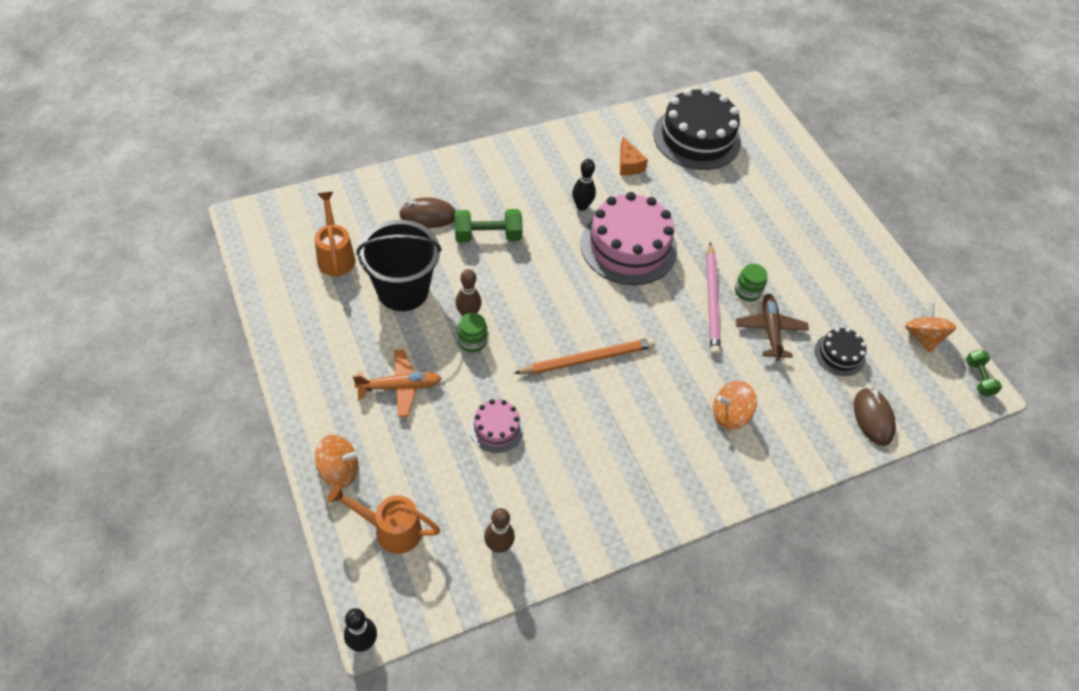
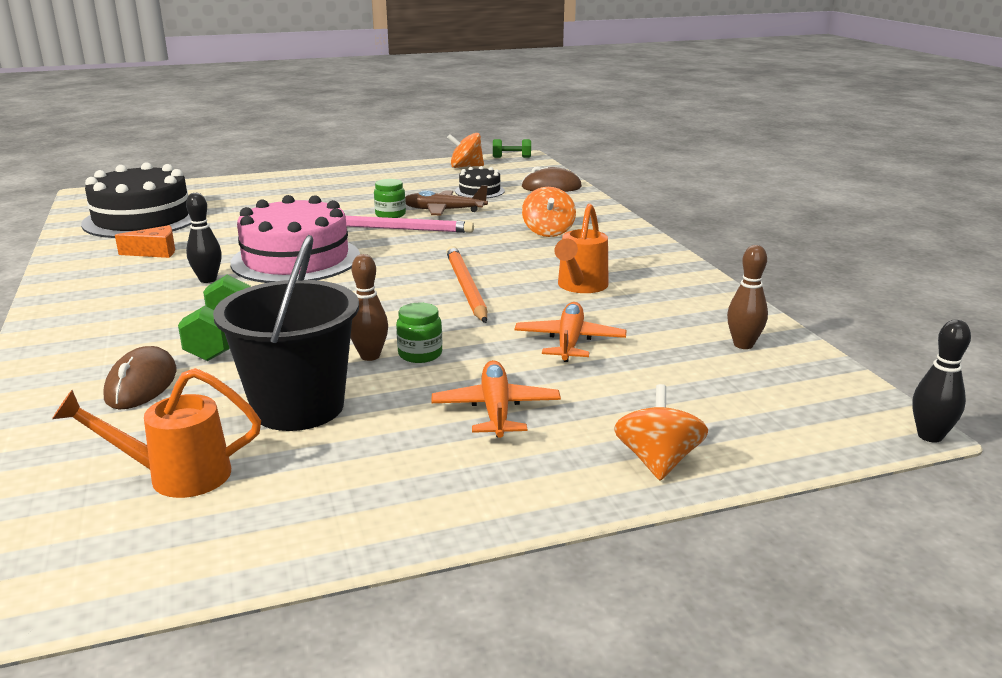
camera: 80 degrees left, 30 degrees down
(390, 529) = (747, 416): orange watering can -> orange watering can (580, 287)
(496, 428) = (569, 342): pink cake -> orange plane

